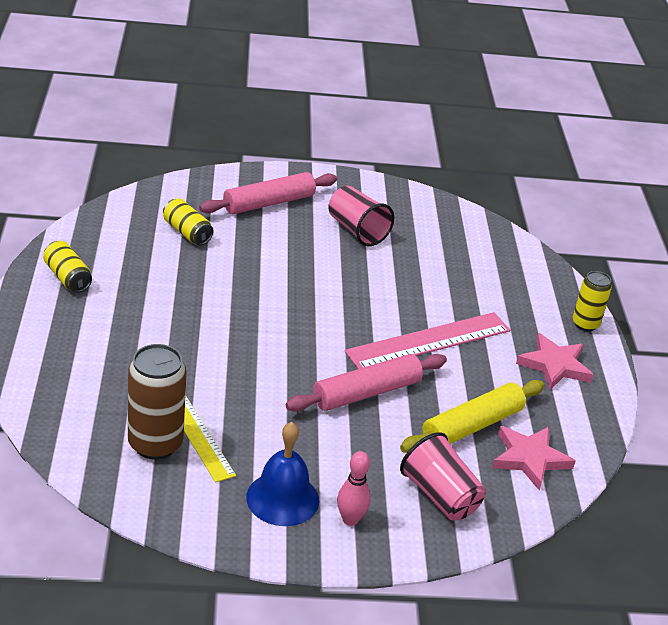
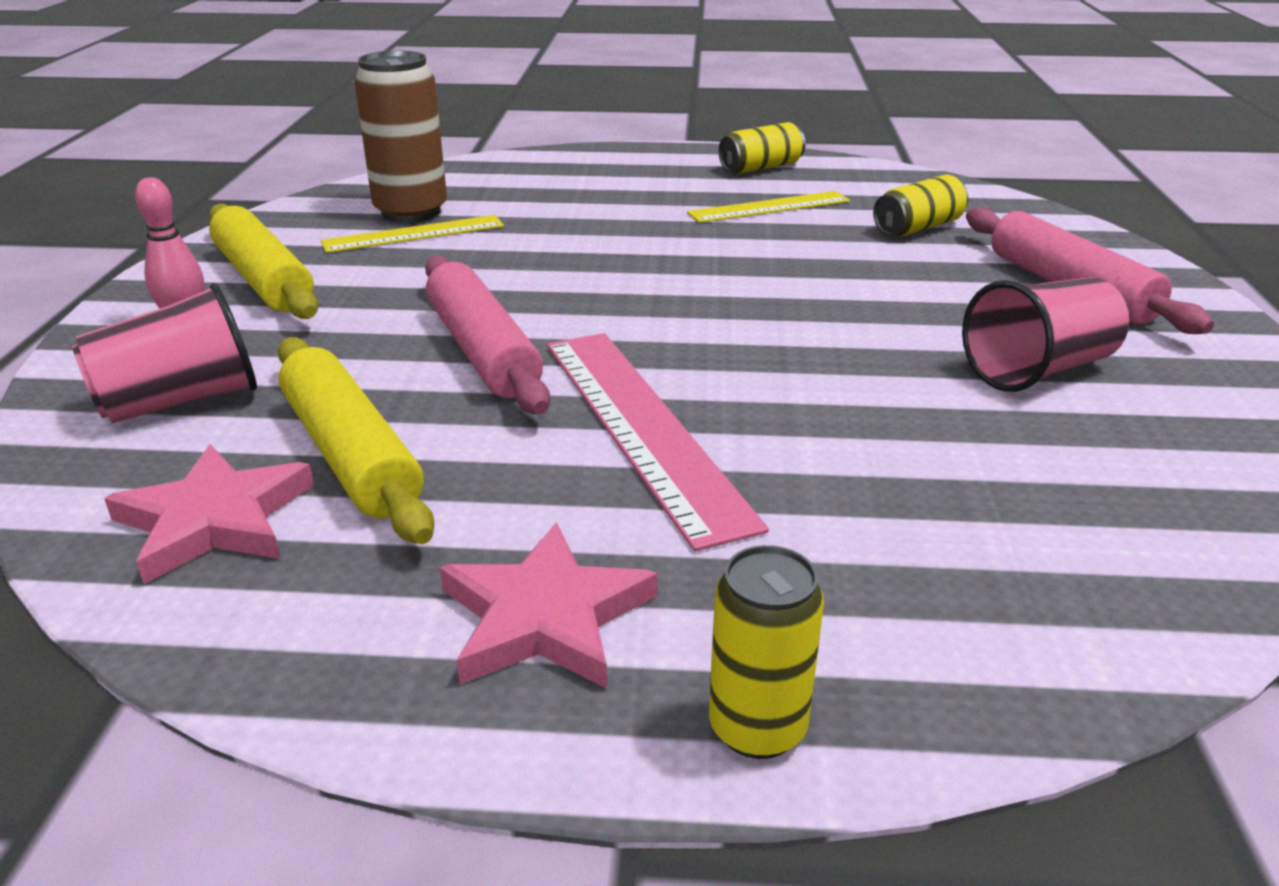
camera: 100 degrees right, 5 degrees down
(150, 281) = (769, 207): none -> yellow ruler
(282, 498) = (263, 279): blue bell -> yellow rolling pin

